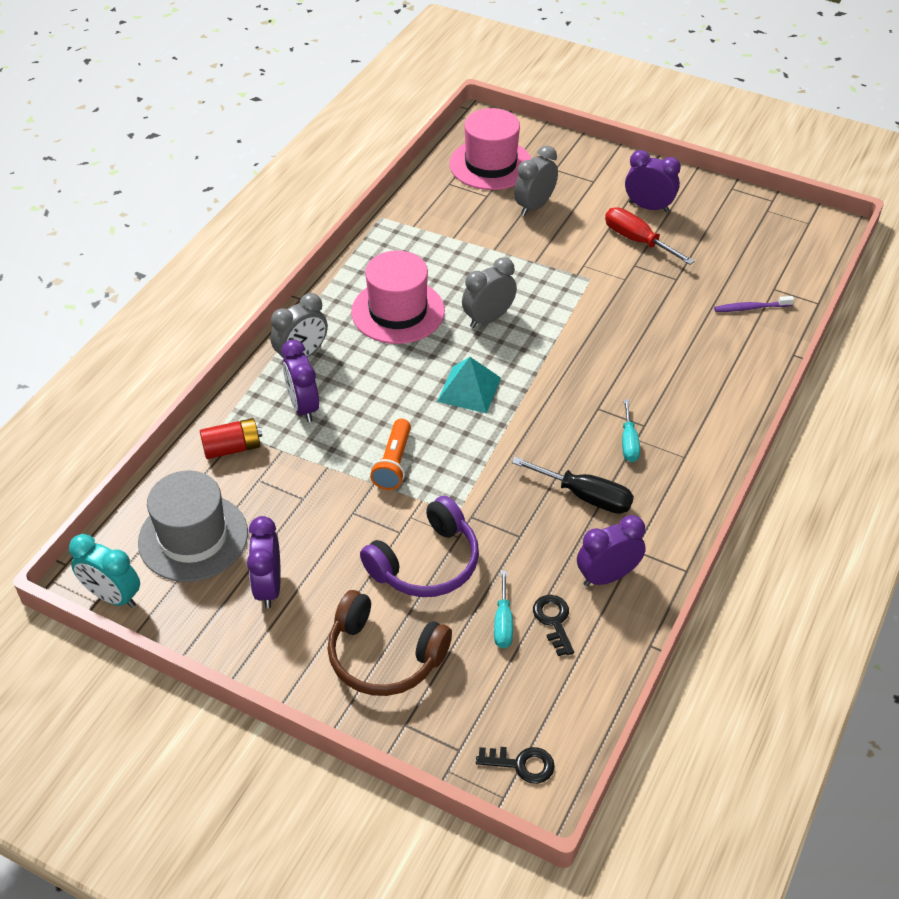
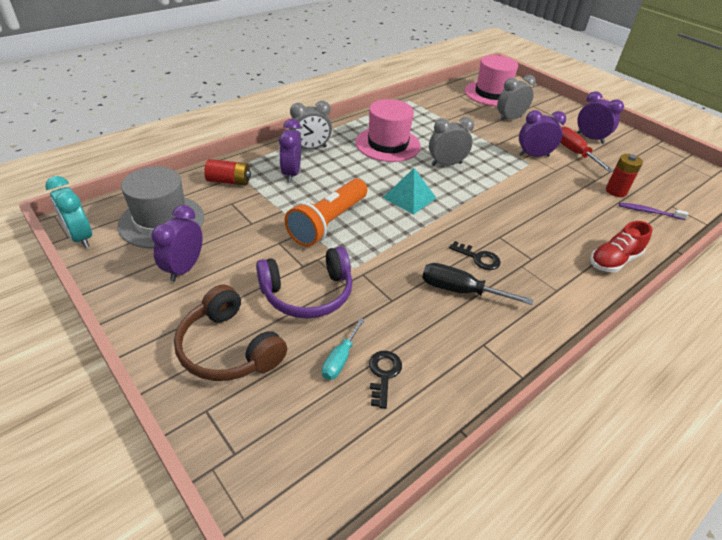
camera: 20 degrees right, 5 degrees down
(393, 463) = (328, 223): orange flashlight -> orange flashlight, size x1.61
(521, 764) = (280, 493): black key -> black key (478, 258)
(585, 496) = (460, 290): black screwdriver -> black screwdriver turned 150 degrees clockwise
(607, 576) = (449, 356): purple clock -> purple clock (533, 155)
(629, 442) = (514, 266): turquoise screwdriver -> none
(705, 288) = (616, 191): none -> red battery
(731, 394) = (614, 260): none -> red shoe

